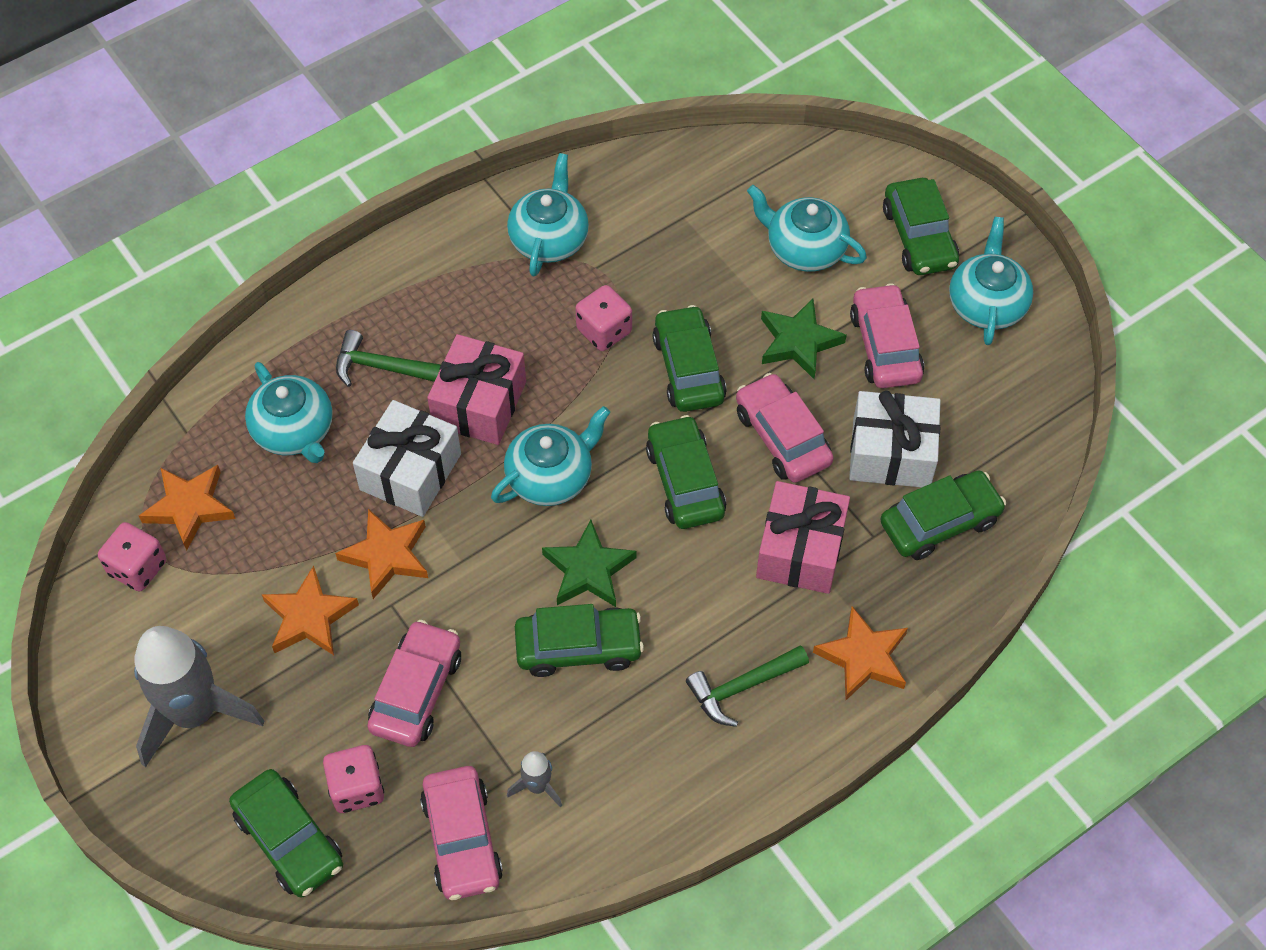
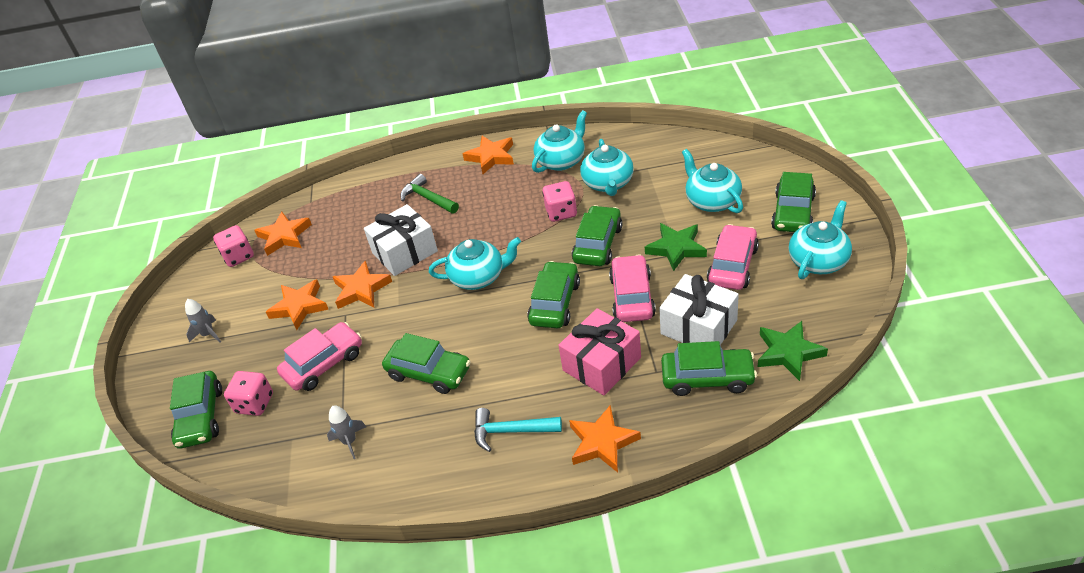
camera: 35 degrees right, 15 degrees down
(194, 713) = (208, 334): grey rocket -> grey rocket, size x0.44
(294, 431) = (361, 216): turquoise teapot -> turquoise teapot (608, 183)
(434, 262) = (491, 157): none -> orange star
(462, 839) = (287, 454): pink car -> none
(479, 404) = (466, 229): pink gift -> none
(588, 569) = (465, 332): green star -> green star (788, 353)
(742, 687) = (510, 431): green hammer -> turquoise hammer

